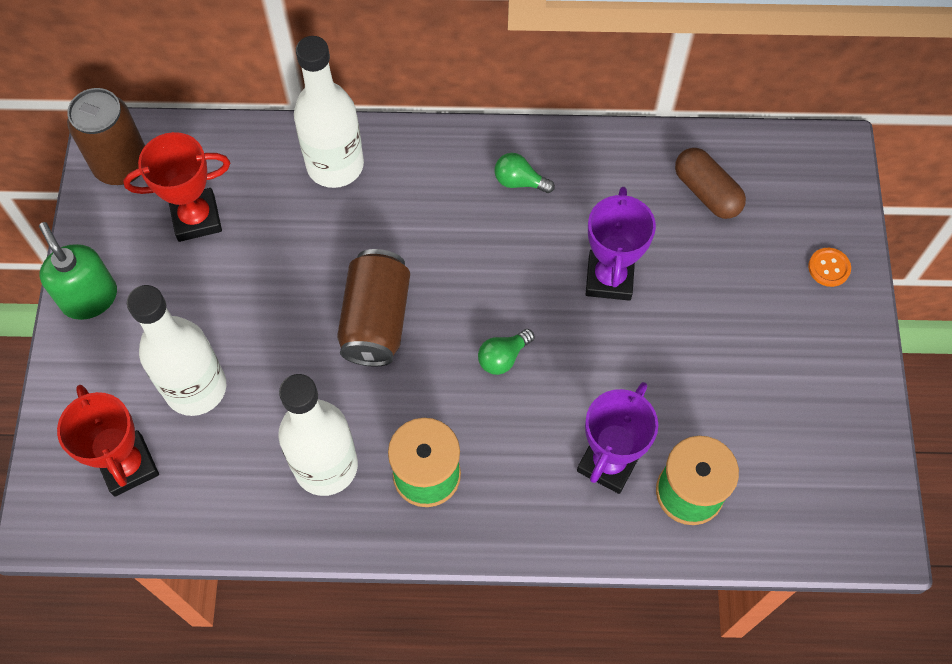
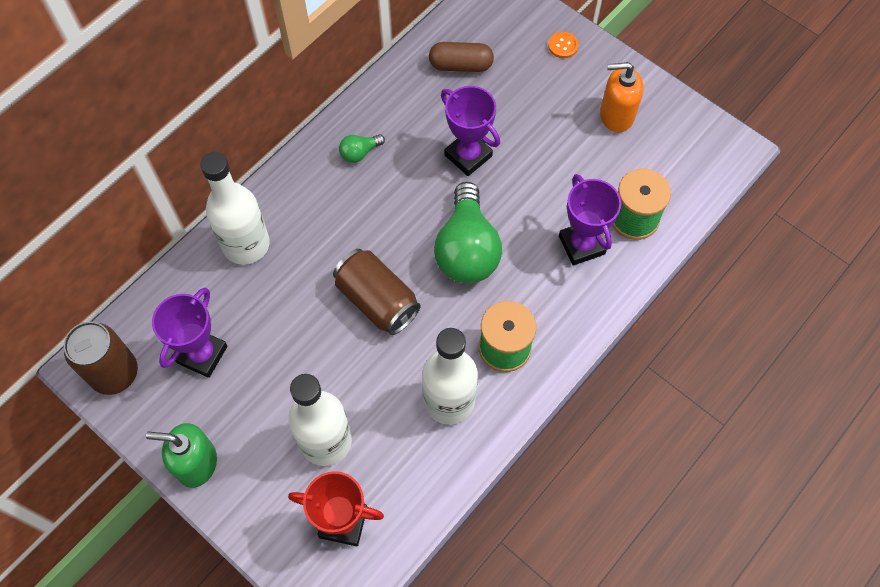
camera: 50 degrees left, 0 degrees up
(196, 218) = (202, 354): red trophy -> purple trophy
(503, 357) = (467, 249): green light bulb -> green light bulb, size x2.29
(797, 382) = (616, 115): none -> orange soap dispenser

